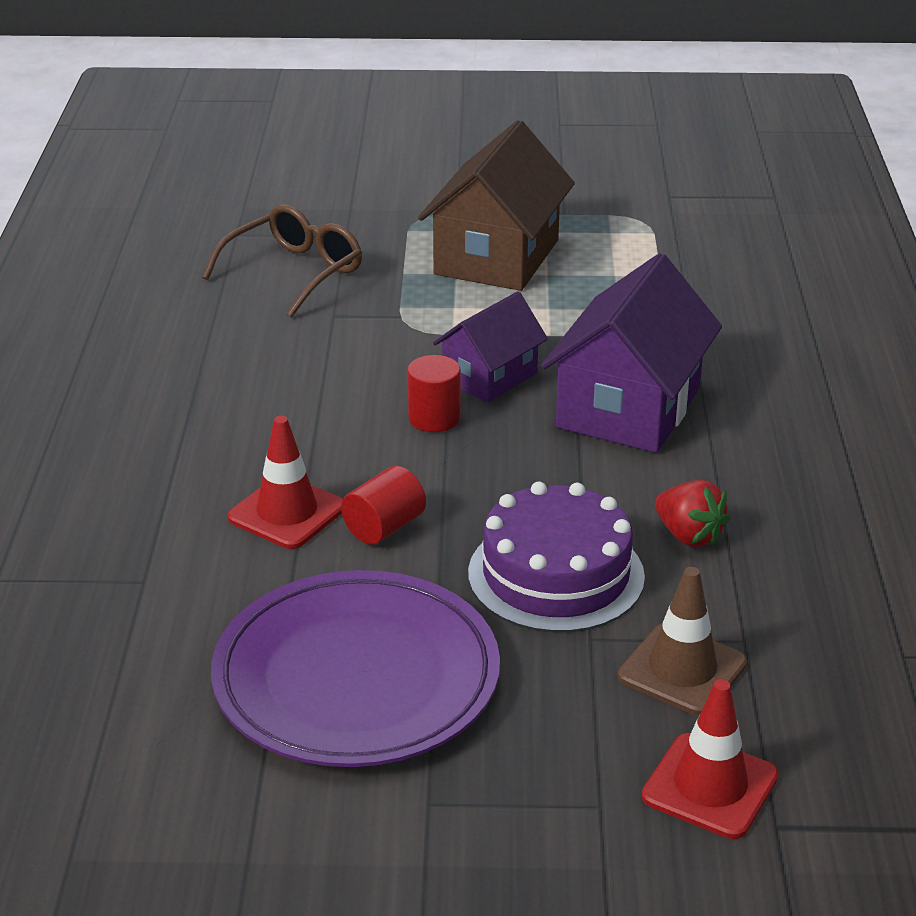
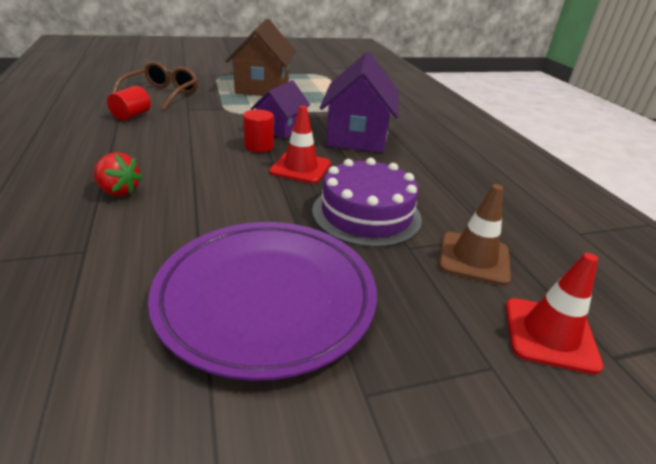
camera: 20 degrees left, 0 degrees up
(287, 513) = (184, 198): red traffic cone -> red traffic cone (300, 168)
(384, 527) = (250, 200): red cylinder -> red cylinder (132, 116)
(688, 535) = (425, 187): red strawberry -> red strawberry (118, 191)

